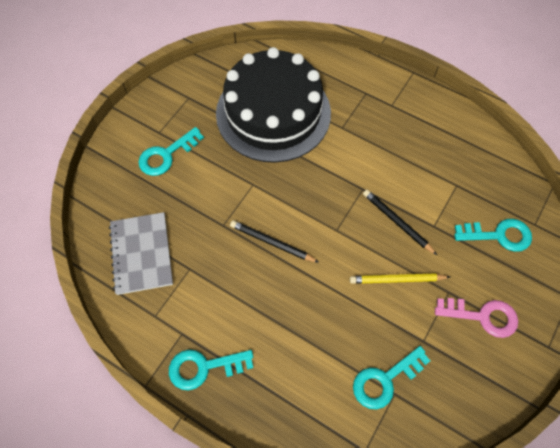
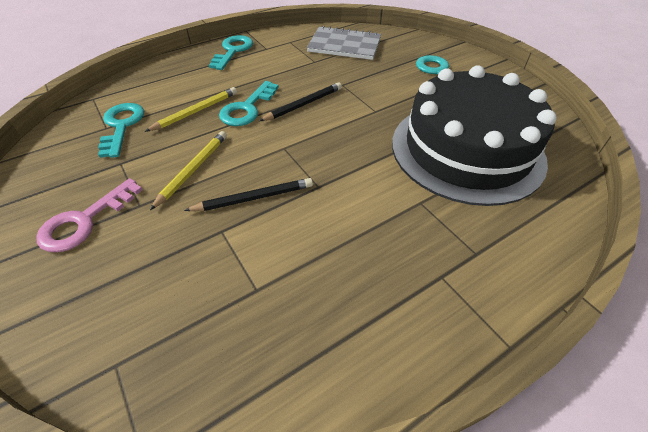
camera: 115 degrees right, 15 degrees down
(330, 328) = (196, 111): none -> yellow pencil
(498, 235) = (147, 298): turquoise key -> turquoise key (247, 108)

